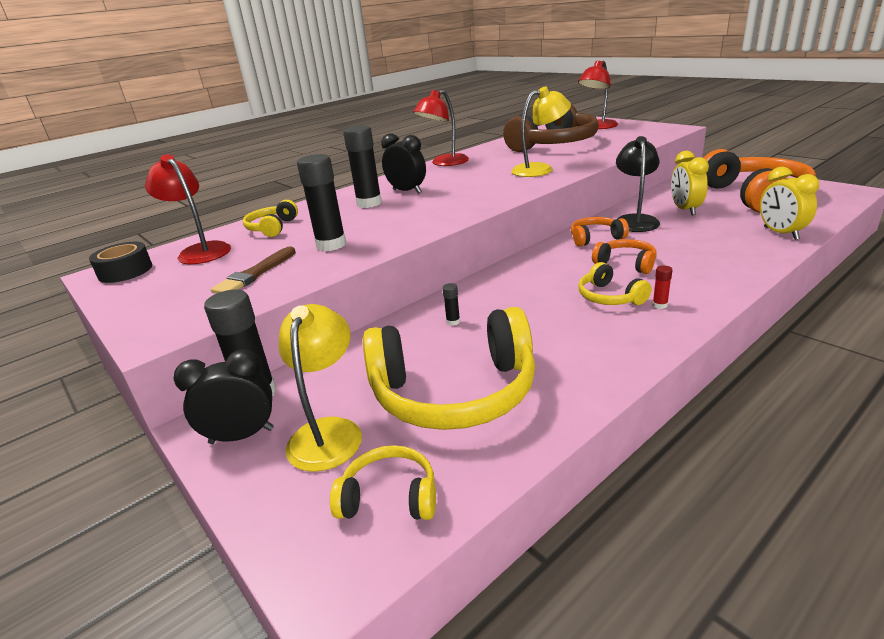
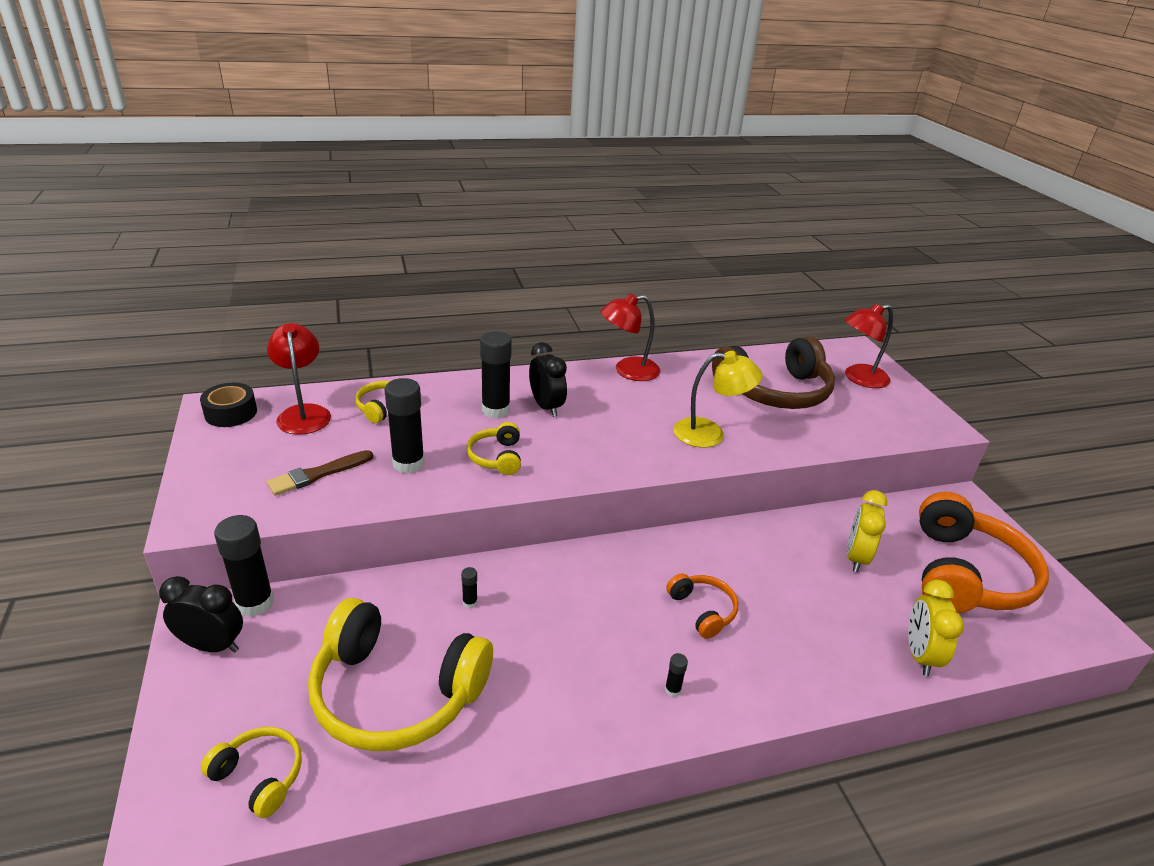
camera: 20 degrees right, 5 degrees up
(328, 432) = (271, 679): yellow lamp -> none
(595, 238) = (712, 553): orange headphones -> none
(609, 297) = (637, 650): yellow headphones -> yellow headphones (496, 457)
(635, 220) = (782, 546): black lamp -> none
(660, 305) = (672, 690): red glue stick -> black glue stick

